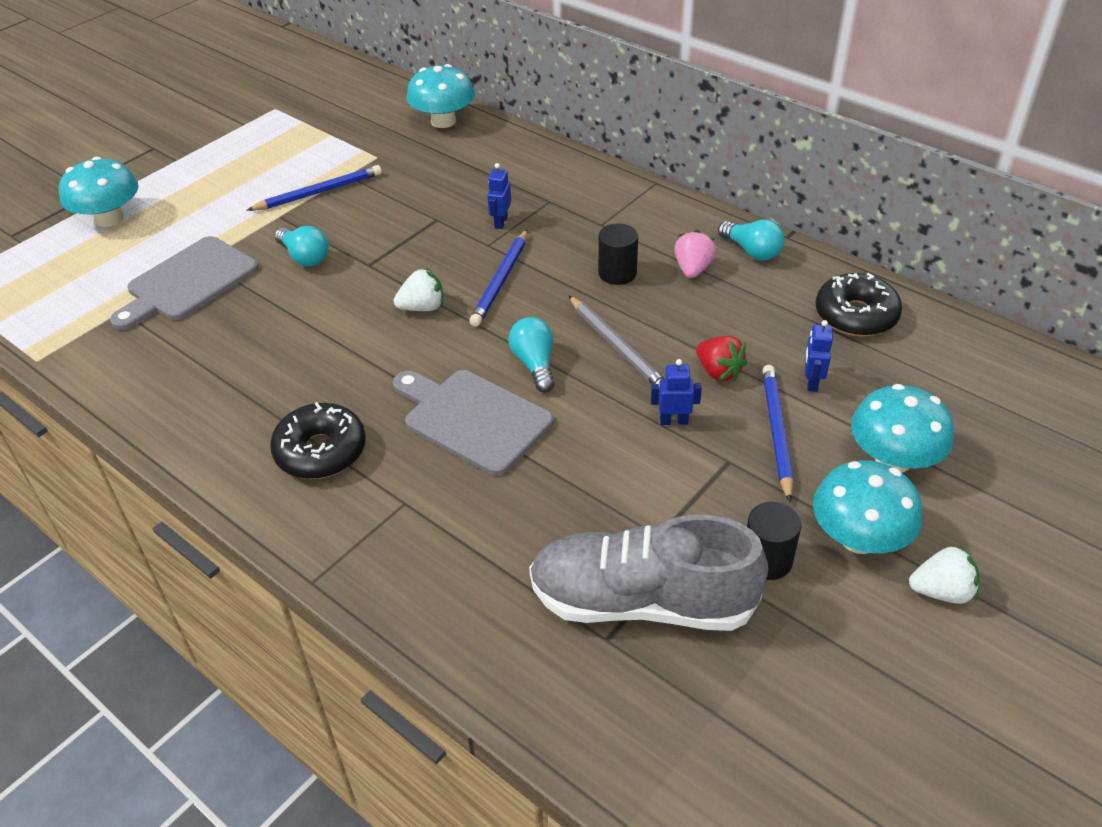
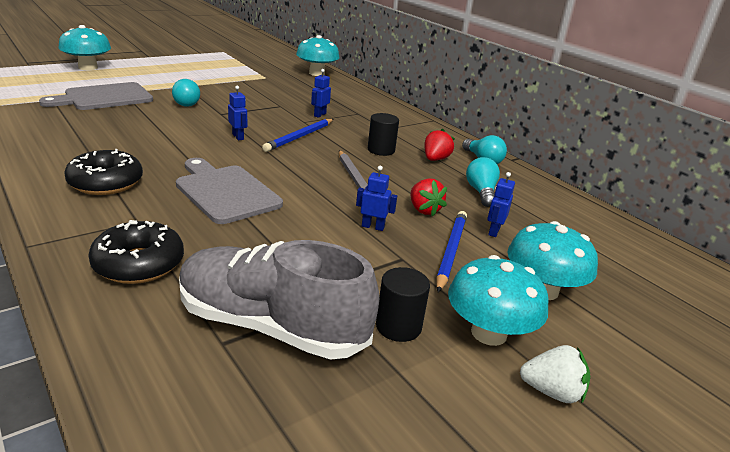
camera: 10 degrees right, 15 degrees down
(318, 192) = (218, 82): blue pencil -> none
(422, 307) = (238, 137): white strawberry -> blue robot
(534, 364) = (291, 177): turquoise light bulb -> turquoise light bulb (481, 192)
(693, 269) = (435, 159): pink strawberry -> red strawberry
(855, 315) = (545, 205): black donut -> black donut (139, 264)

